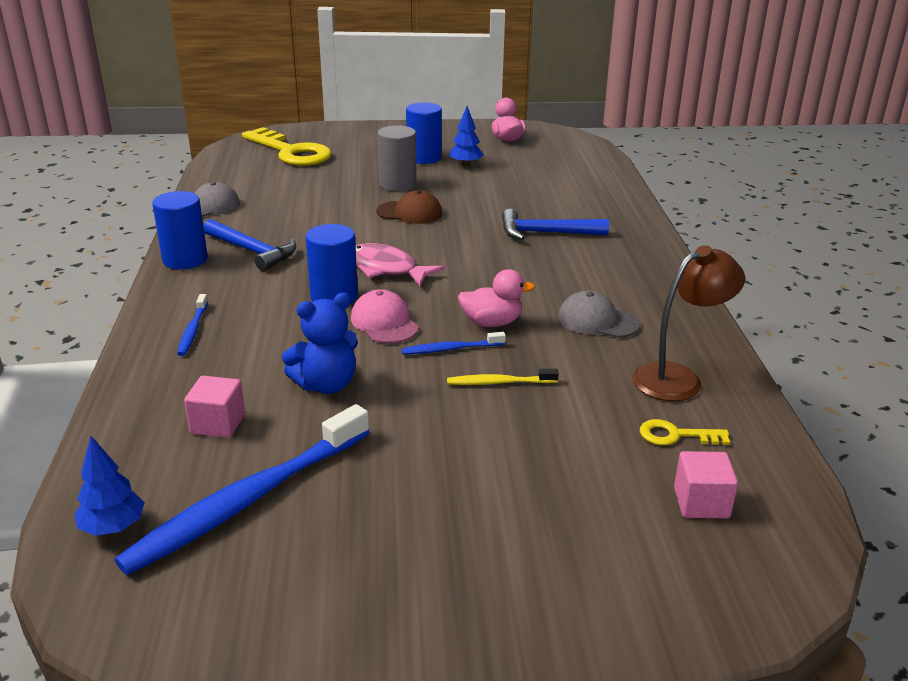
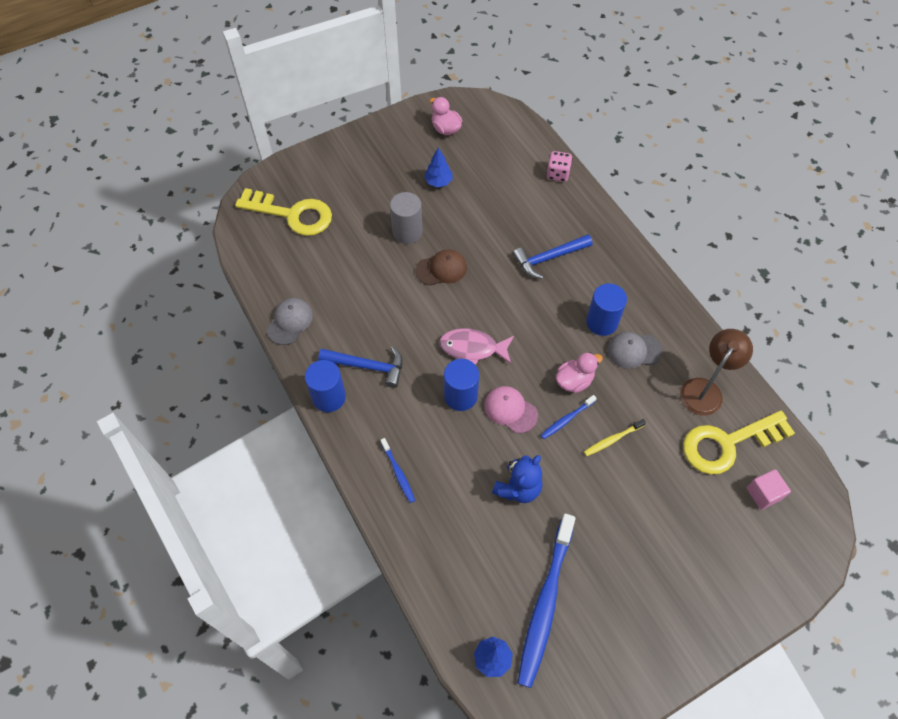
camera: 25 degrees left, 30 degrees up
(218, 424) = (482, 552): pink cube -> none
(424, 158) = (401, 183): blue cylinder -> blue cylinder (602, 322)
(610, 186) = (558, 174): none -> pink dice
(676, 435) = (727, 443): yellow key -> yellow key, size x2.22

